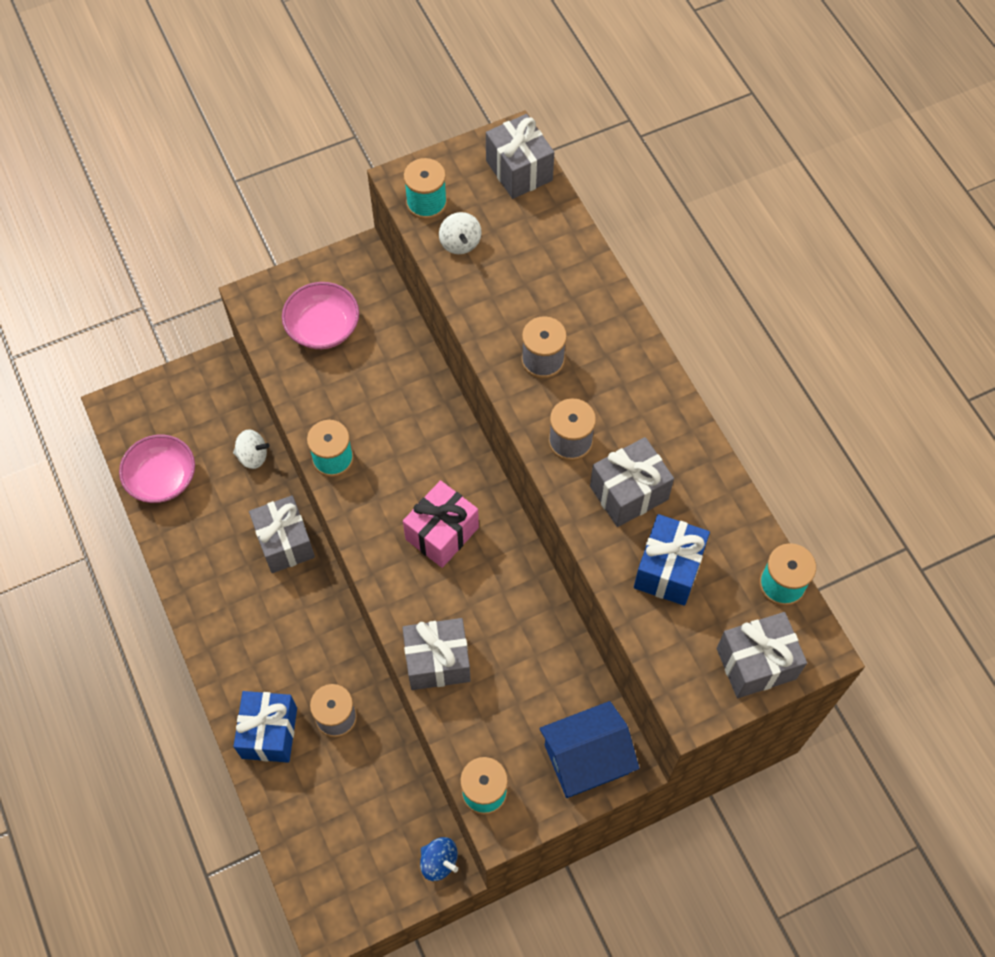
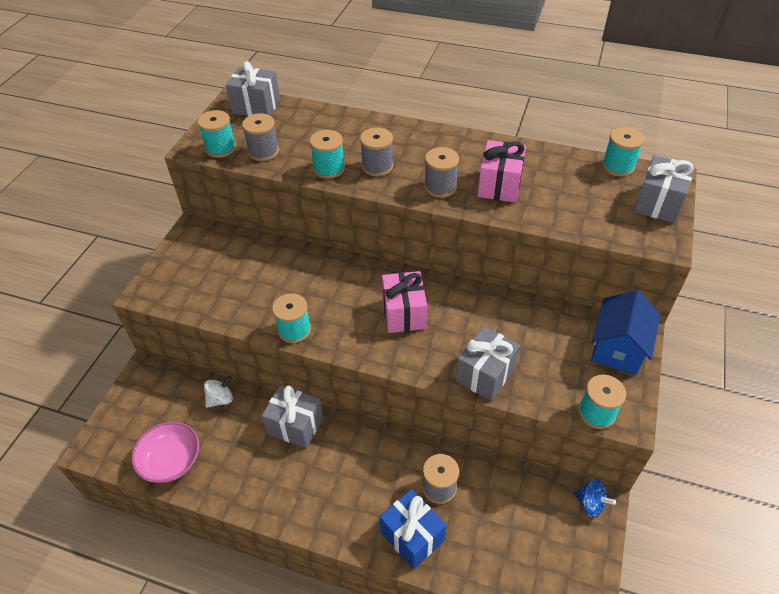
camera: 45 degrees left, 15 degrees down
(323, 327) = (208, 275): pink bowl -> none
(439, 862) = (590, 504): blue spinning top -> blue spinning top turned 45 degrees clockwise
(460, 243) = (263, 151): white spinning top -> grey spool
(495, 321) = (329, 168): none -> turquoise spool
(629, 493) = (499, 185): grey gift -> pink gift
(668, 569) = (564, 200): blue gift -> none

